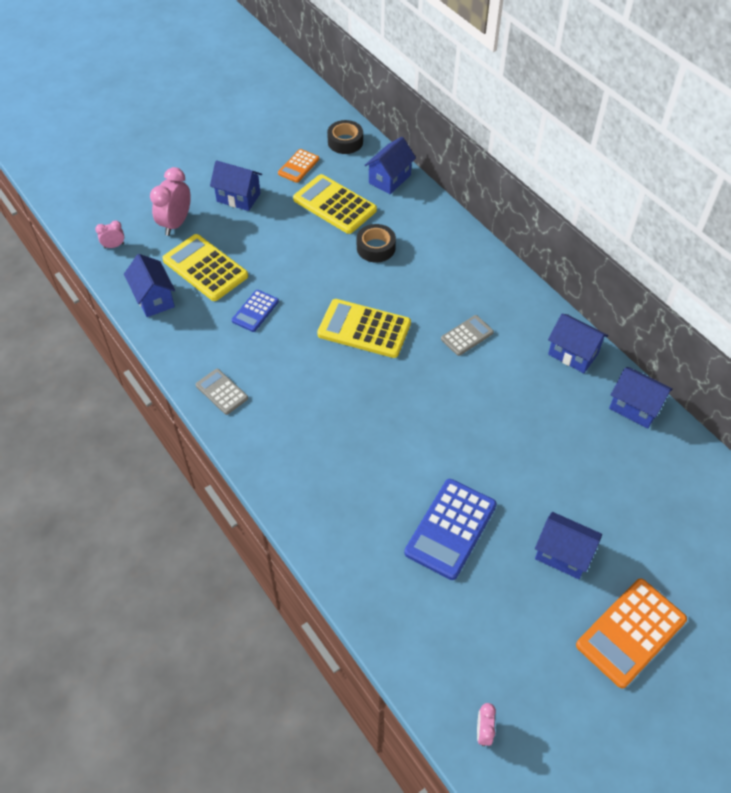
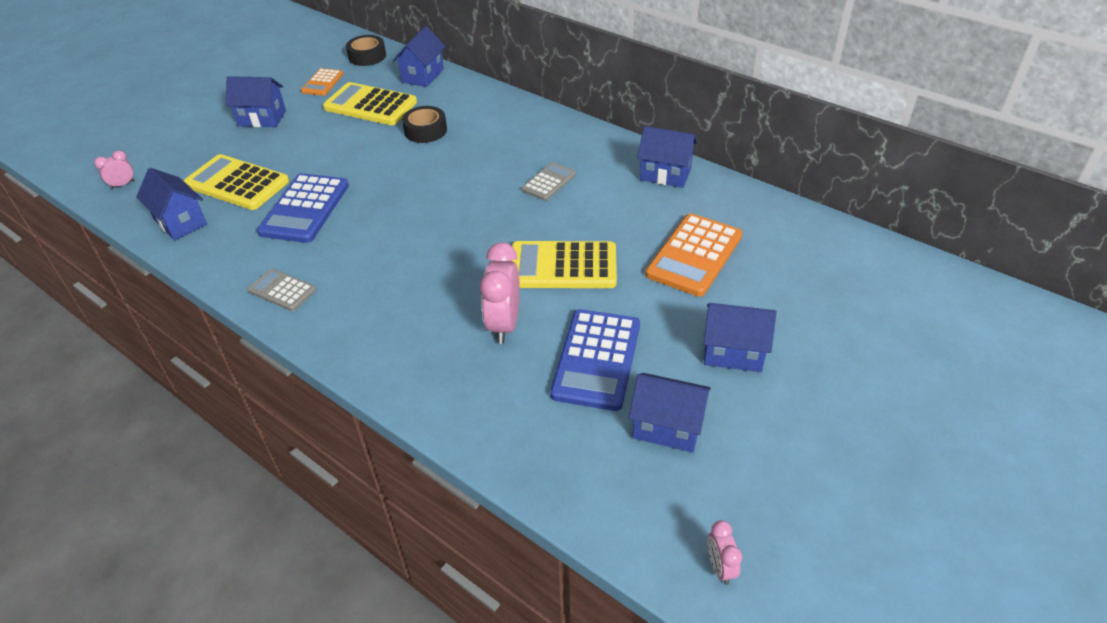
camera: 15 degrees left, 10 degrees down
(176, 223) = (194, 152): pink clock -> pink clock (504, 324)
(255, 311) = (305, 209): blue calculator -> blue calculator, size x1.77
(364, 329) = (434, 199): yellow calculator -> yellow calculator (563, 266)
(630, 632) = (843, 410): orange calculator -> orange calculator (694, 255)
(635, 407) = (748, 204): blue house -> blue house (667, 427)

